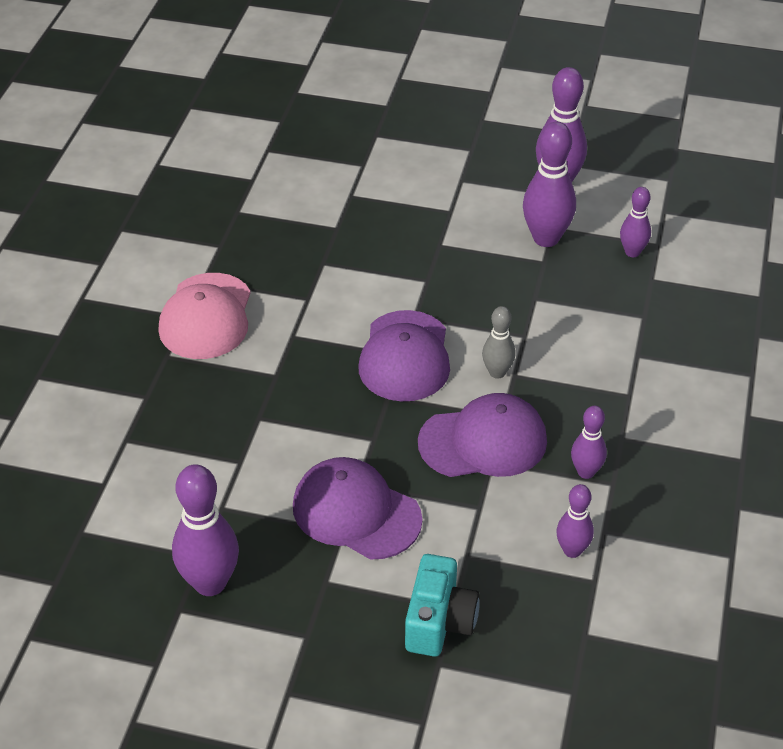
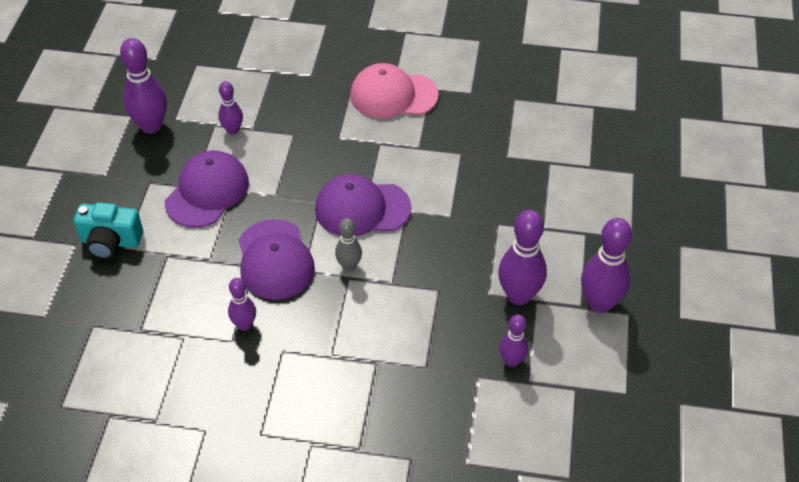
camera: 85 degrees right, 5 degrees up
(572, 550) = (167, 316): purple bowling pin -> purple bowling pin (233, 130)

